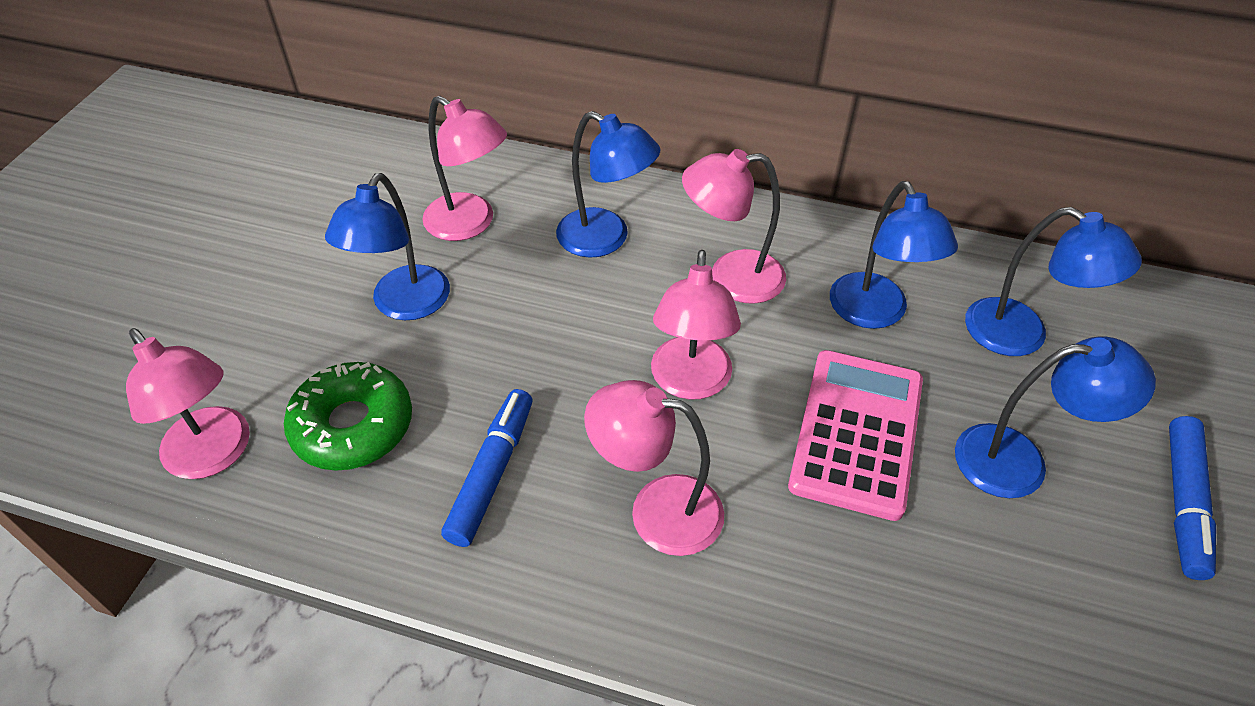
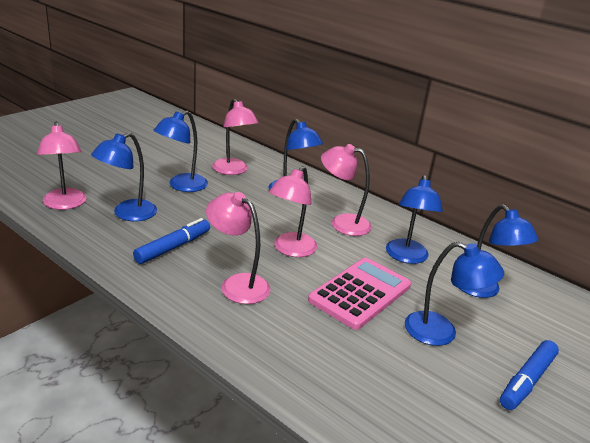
camera: 20 degrees right, 20 degrees down
(353, 426) = (127, 214): green donut -> blue lamp

